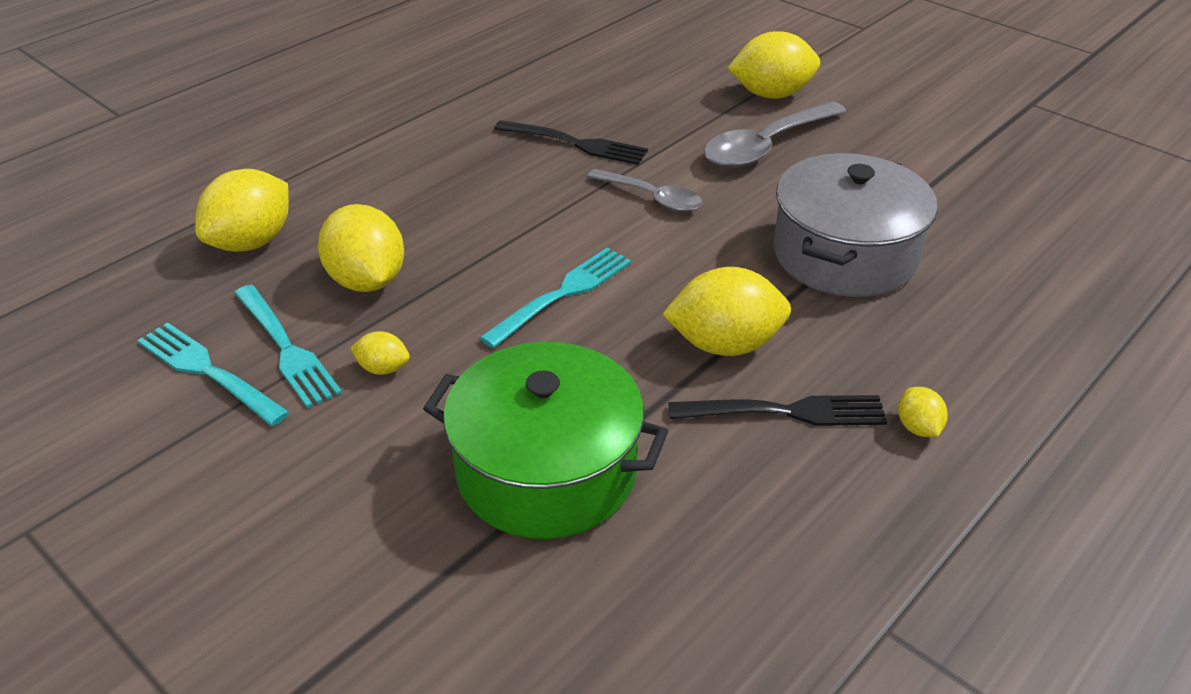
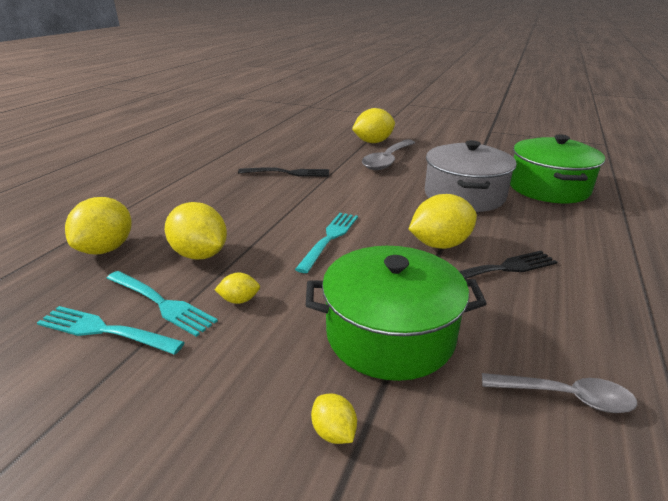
camera: 20 degrees left, 10 degrees down
(652, 198) = (347, 188): grey spoon -> grey spoon (566, 397)
(918, 427) = (573, 261): yellow lemon -> yellow lemon (334, 432)
(1019, 270) = (548, 188): none -> green pot

